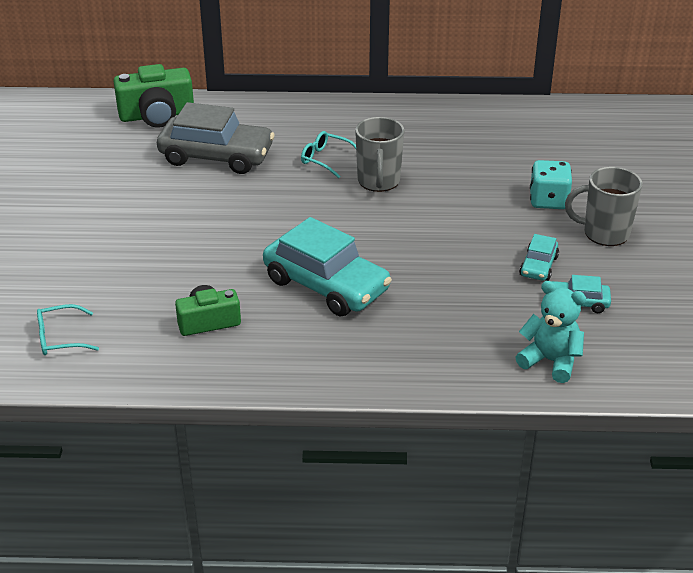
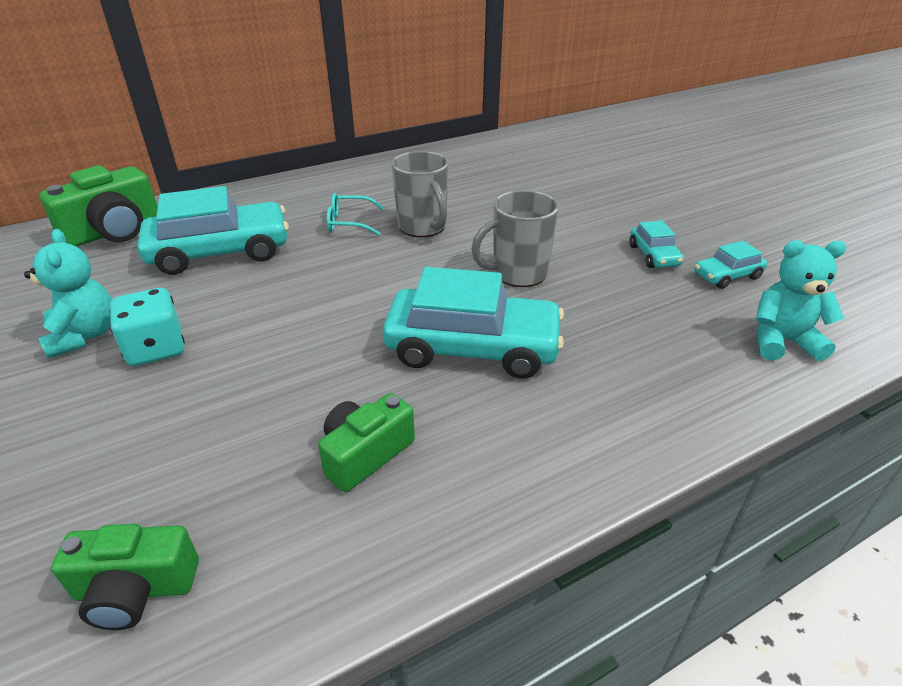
camera: 30 degrees left, 0 degrees up
(60, 338) = (135, 589): turquoise glasses -> green camera
(100, 193) = (84, 336): none -> turquoise teddy bear
(216, 156) = (220, 252): grey car -> turquoise car
(548, 200) = (592, 200): turquoise dice -> turquoise dice (156, 349)
(604, 233) = (668, 212): grey mug -> grey mug (518, 274)

